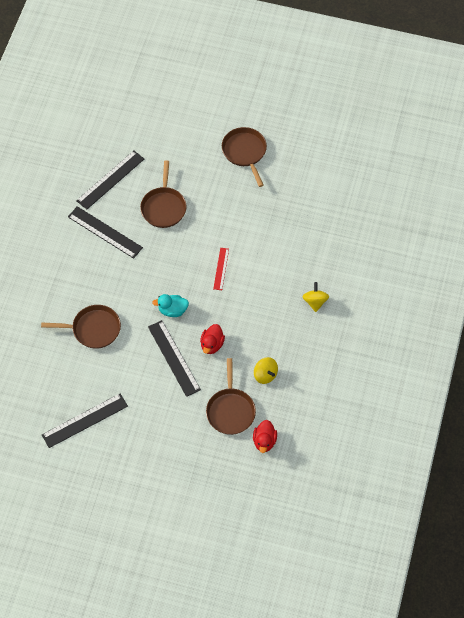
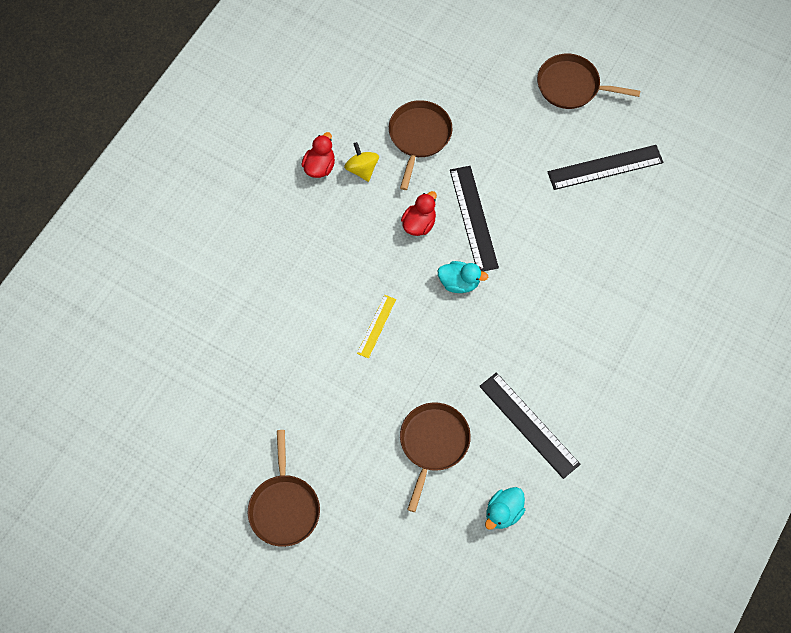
camera: 165 degrees left, 5 degrees up
(93, 329) = (572, 283): brown pan -> brown pan (571, 86)
(110, 179) = (503, 512): black ruler -> turquoise duck
(221, 269) = (376, 326): red ruler -> yellow ruler
(264, 441) = (388, 92): red duck -> red duck (319, 166)
(315, 302) = (264, 248): yellow spinning top -> none

